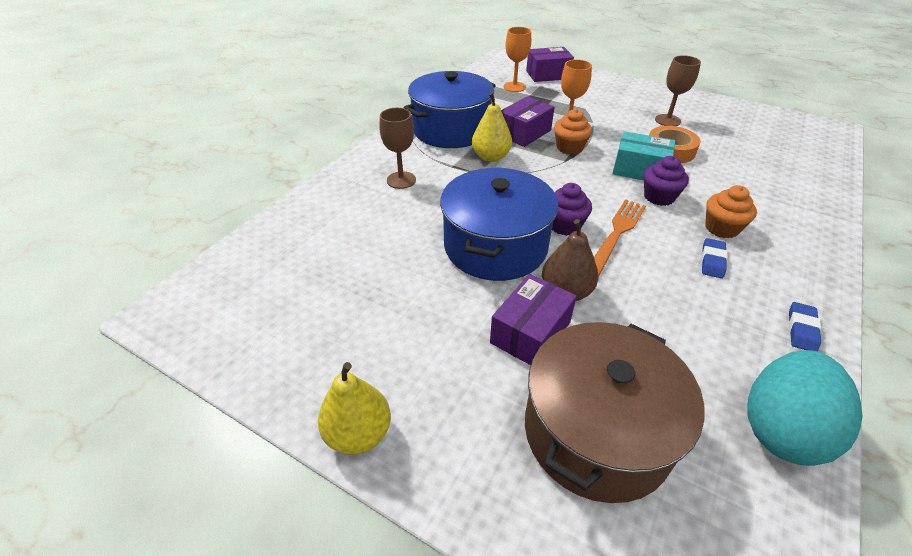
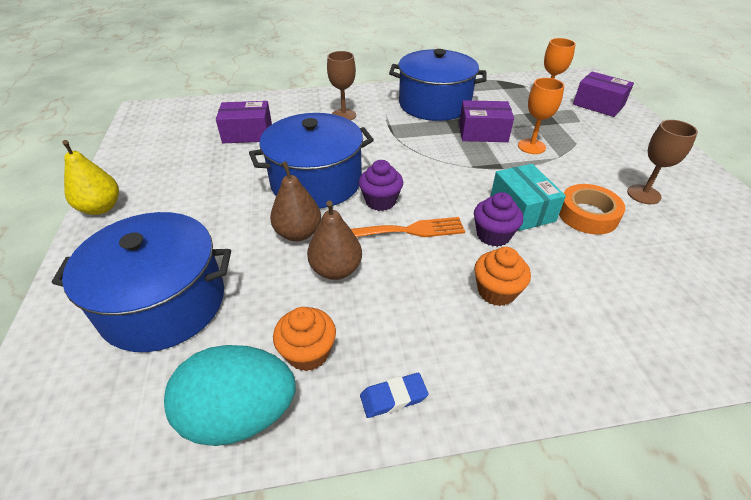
camera: 50 degrees right, 0 degrees up
(491, 157) = (424, 134): yellow pear -> none
(530, 332) = (238, 234): purple box -> purple box (247, 133)
(569, 147) = (496, 161): orange cupcake -> orange cupcake (308, 352)
(596, 431) = (164, 303): brown pot -> blue pot
(637, 293) = (336, 270): none -> brown pear
(712, 261) = (433, 301): blue eraser -> none

